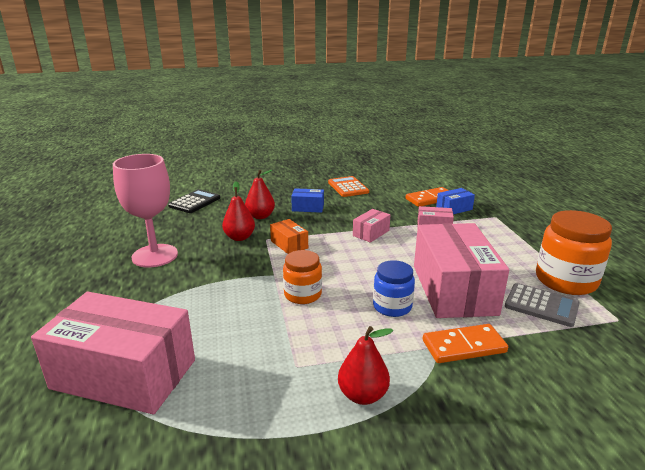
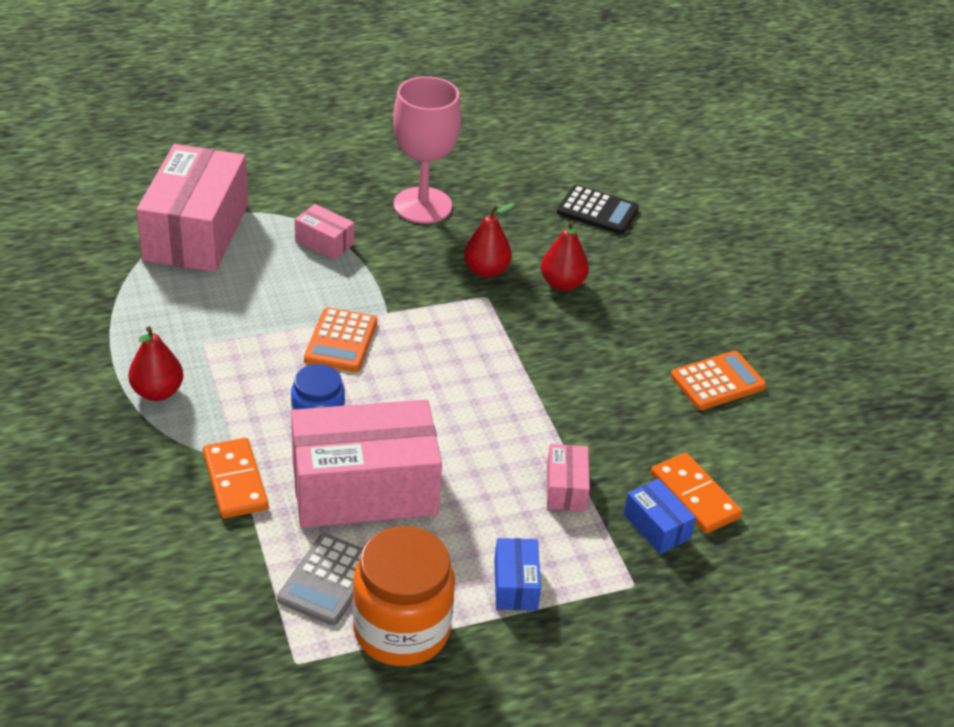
camera: 80 degrees right, 15 degrees up
(289, 244) = (473, 320): orange box -> none
(303, 294) = (341, 341): orange jar -> orange calculator
(308, 207) = (609, 333): blue box -> blue box (515, 585)
(371, 233) = (527, 408): pink box -> pink box (324, 242)

